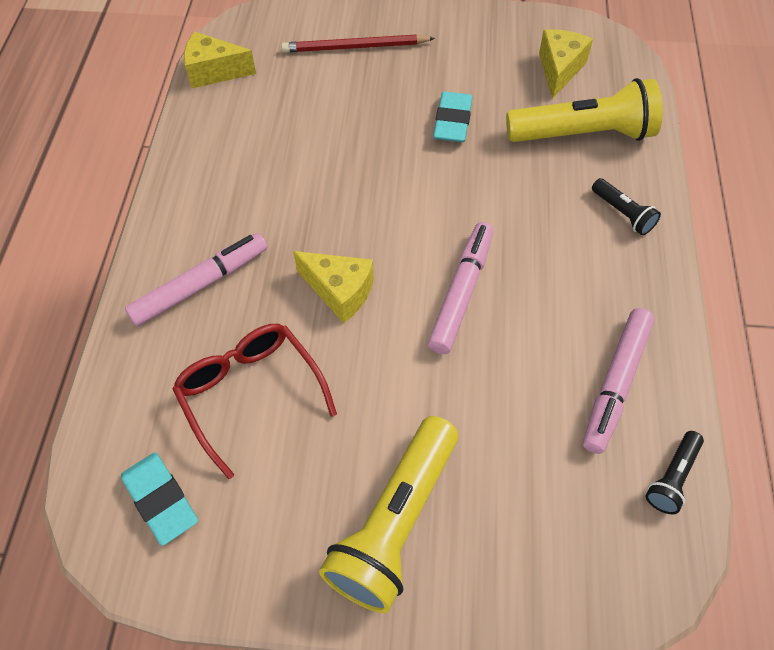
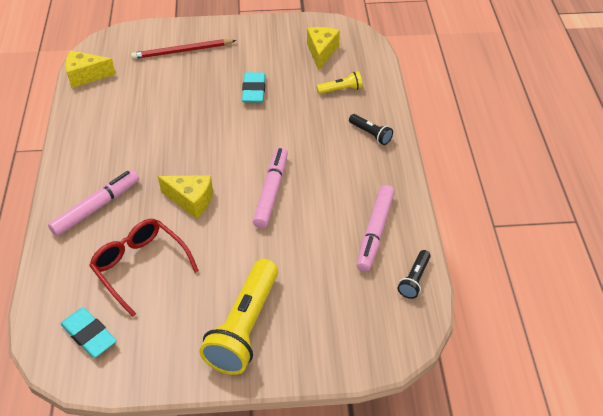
camera: 10 degrees left, 10 degrees down
(583, 134) = (341, 90): yellow flashlight -> yellow flashlight, size x0.47

